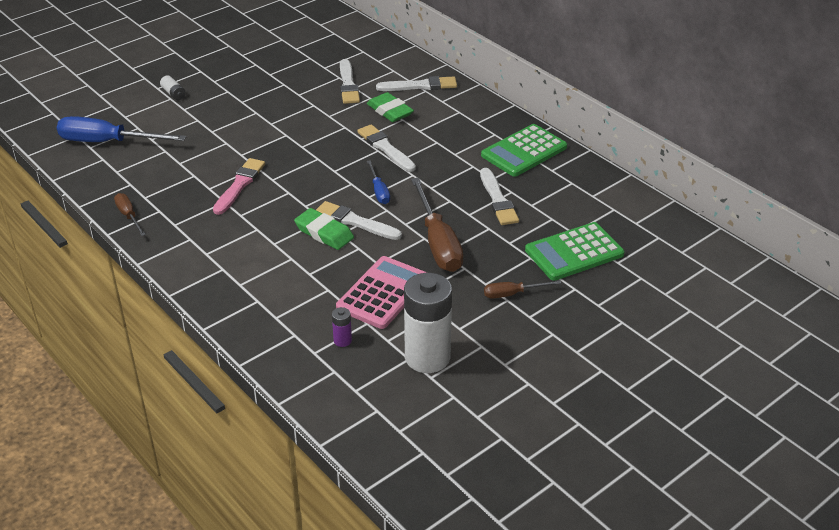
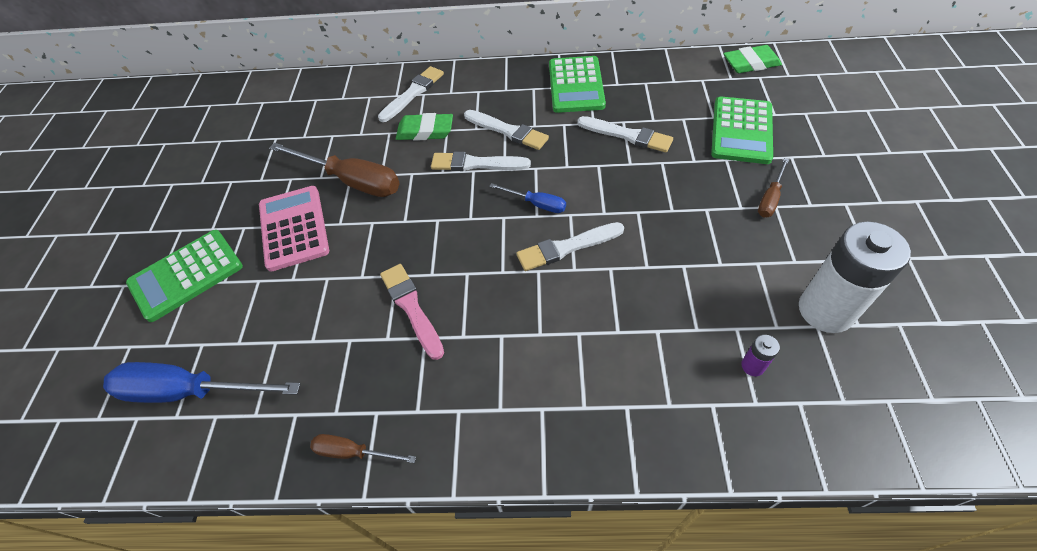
camera: 45 degrees left, 15 degrees up
(108, 142) = (190, 391): blue screwdriver -> blue screwdriver turned 45 degrees clockwise
(173, 93) = (186, 275): white battery -> green calculator
(324, 233) = (562, 282): green eraser -> green eraser (751, 63)
(348, 84) = (351, 135): white brush -> white brush (507, 131)
(383, 293) = (698, 289): pink calculator -> pink calculator (294, 228)
(438, 242) = (653, 206): brown screwdriver -> brown screwdriver (351, 181)

